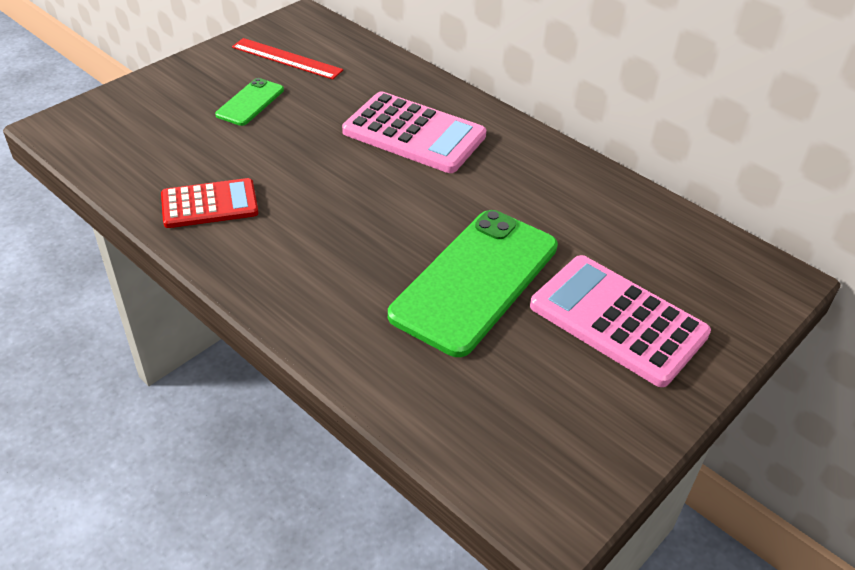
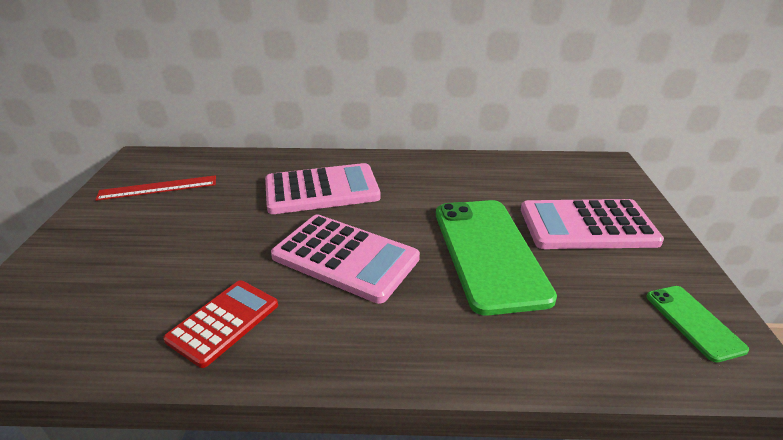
camera: 40 degrees left, 10 degrees down
(250, 102) = (163, 229): green phone -> green phone (694, 322)
(350, 209) = (345, 258): none -> pink calculator

